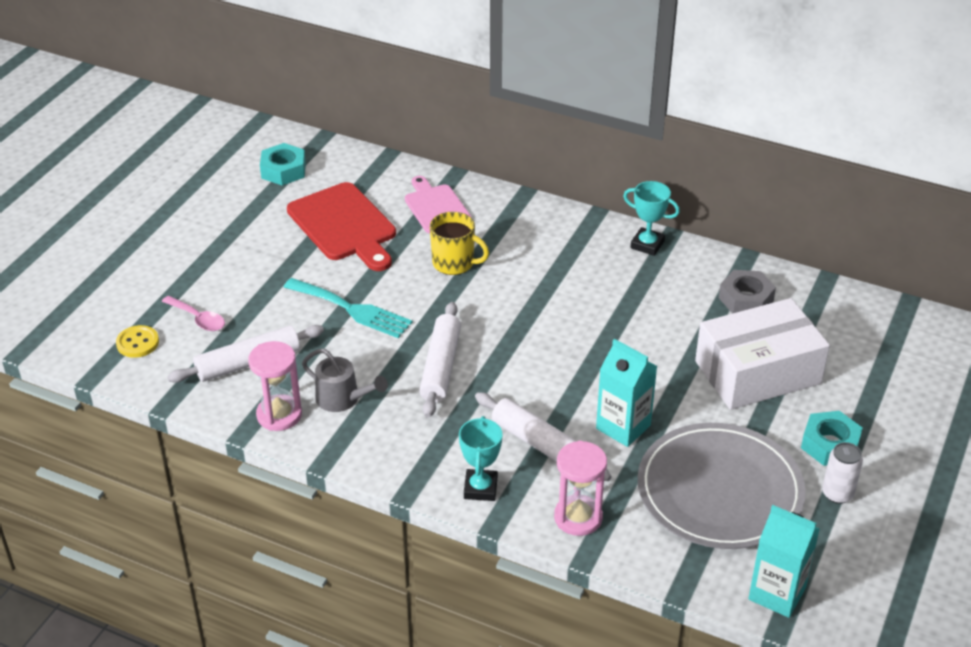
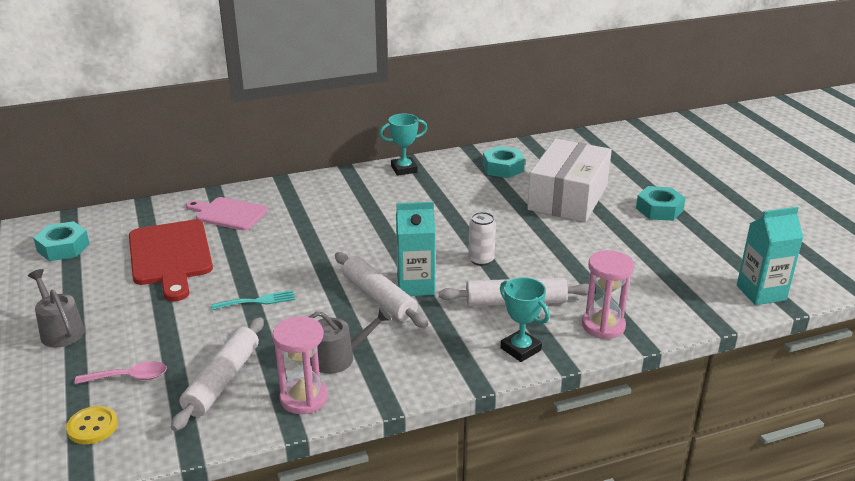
camera: 45 degrees left, 10 degrees down
(201, 249) = (60, 330): none -> grey watering can
(344, 225) = (171, 256): red cutting board -> red cutting board turned 60 degrees clockwise
(352, 309) = (257, 301): turquoise fork -> turquoise fork, size x0.59
(454, 263) = (293, 237): yellow mug -> none
(623, 427) = (545, 263): turquoise carton -> turquoise carton (415, 286)
(719, 491) = (649, 263): grey plate -> none
(746, 299) = (503, 168): grey nut -> turquoise nut
(837, 494) = (702, 229): white can -> white can (481, 260)

